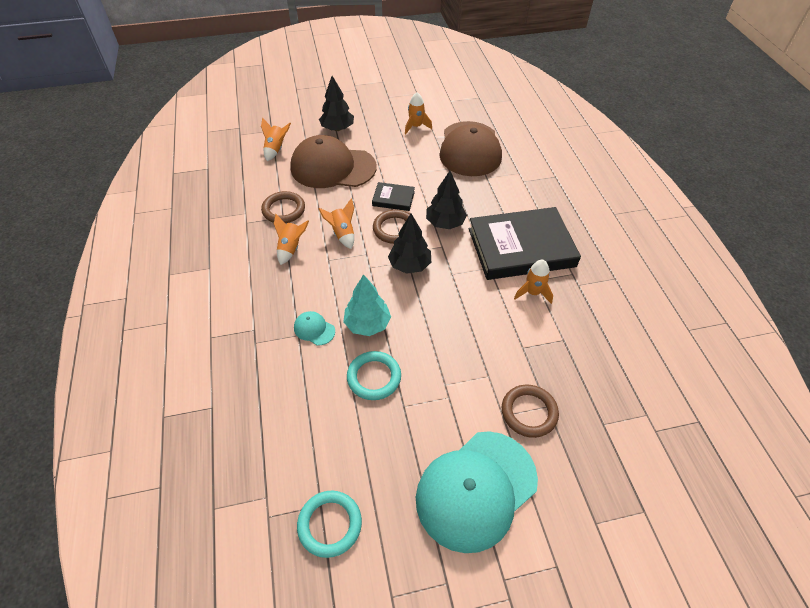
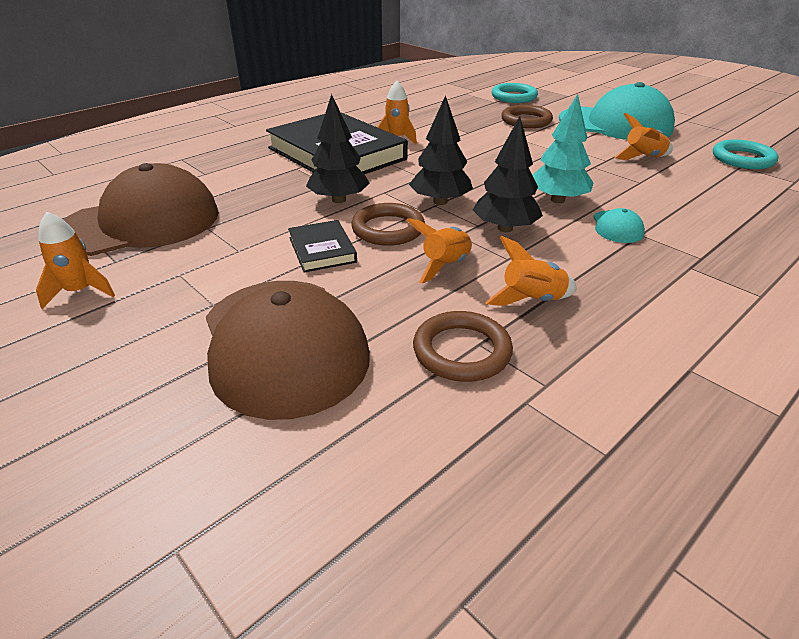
camera: 120 degrees left, 15 degrees down
(276, 149) = (270, 478): orange rocket -> orange rocket (643, 157)
(337, 128) = (120, 401): black tree -> black tree (505, 228)
(374, 377) = (606, 179): turquoise ring -> turquoise ring (514, 97)

